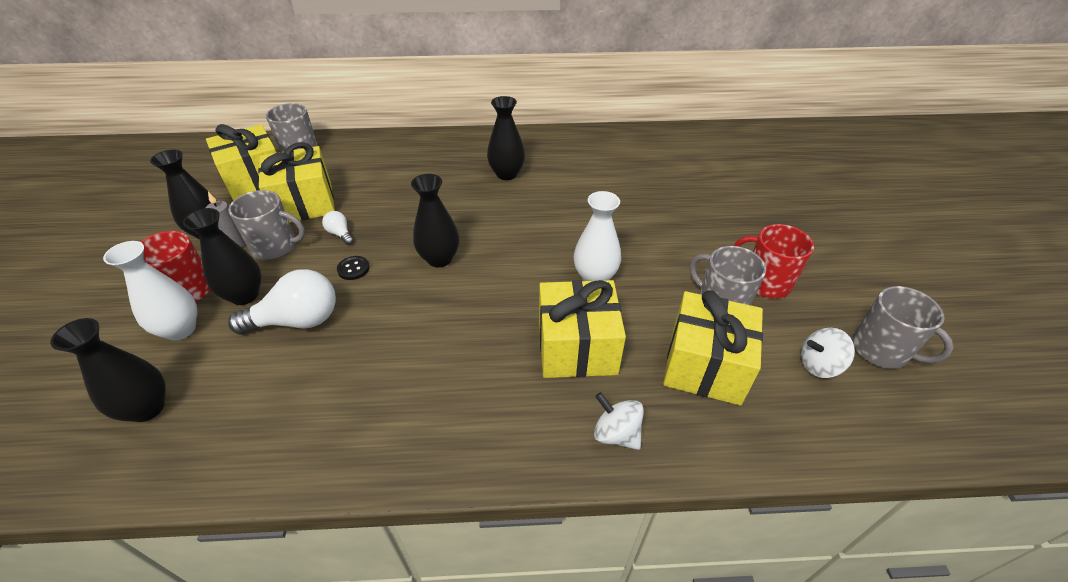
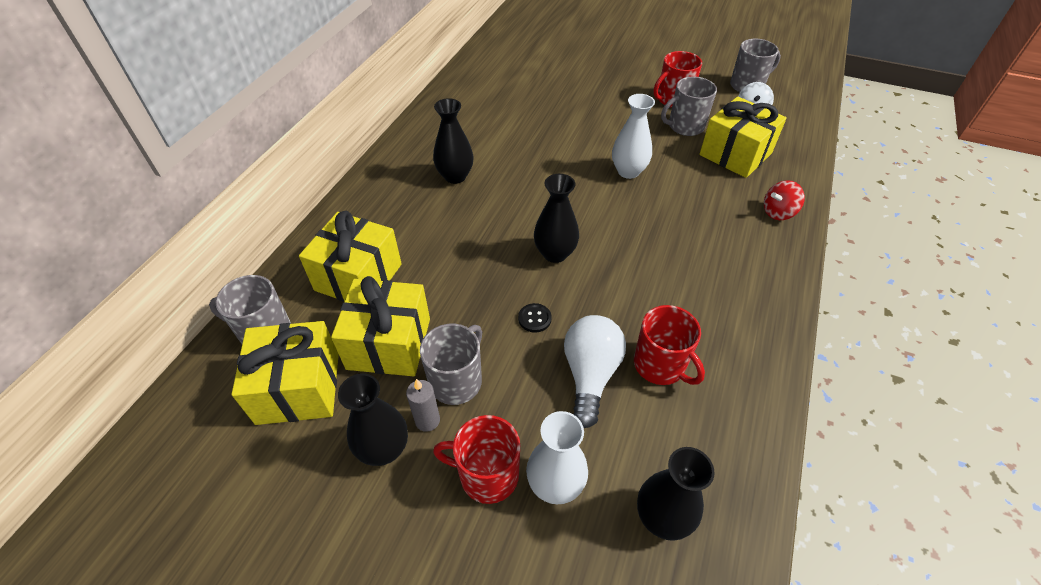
camera: 65 degrees left, 5 degrees up
(245, 295) = (527, 418): black vase -> none
(320, 368) = (660, 365): none -> red mug
(340, 234) = (470, 320): white light bulb -> none
(577, 347) = (697, 205): yellow gift -> yellow gift (358, 277)
(616, 433) = (778, 212): white spinning top -> red spinning top

